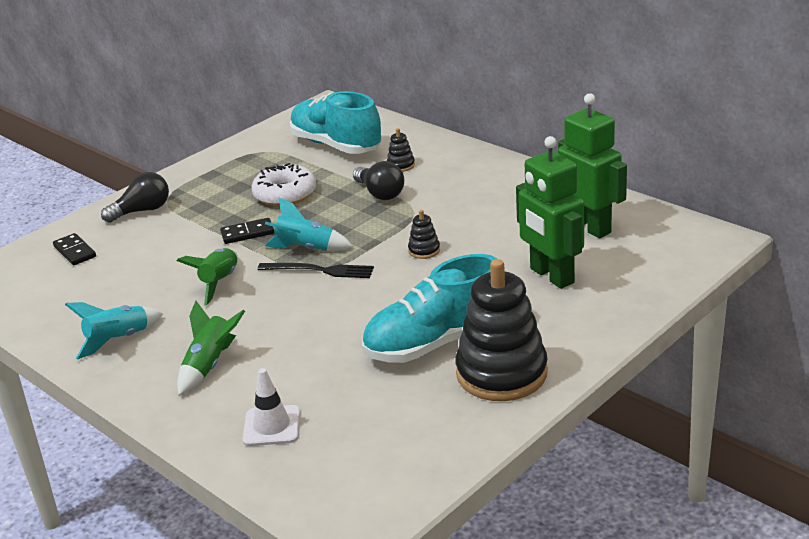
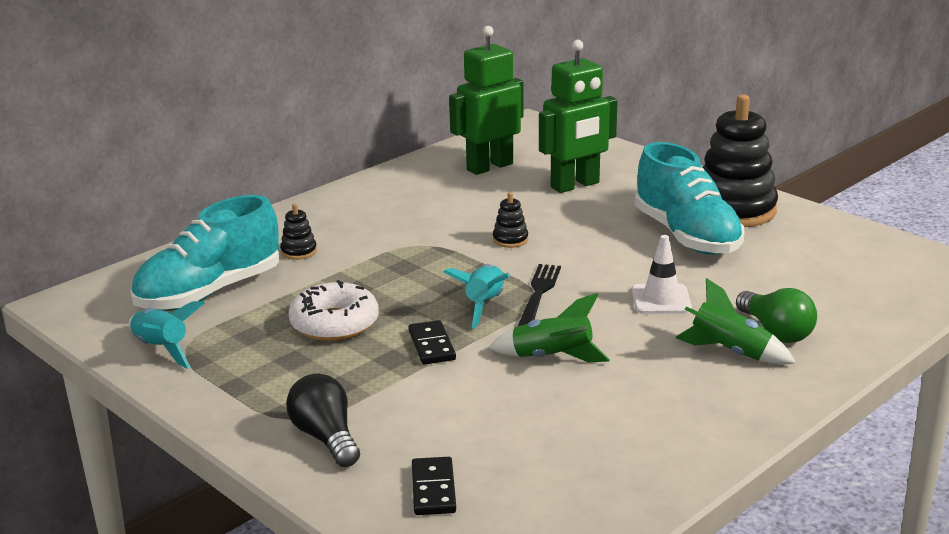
camera: 90 degrees left, 5 degrees down
(74, 251) = (433, 489): black domino -> black domino turned 60 degrees counterclockwise
(118, 340) = (678, 420): turquoise rocket -> turquoise rocket (162, 349)
(239, 391) = (776, 332): none -> green light bulb
(272, 426) = (832, 311): white traffic cone -> white traffic cone (661, 300)
(380, 193) = (366, 263): black light bulb -> none

